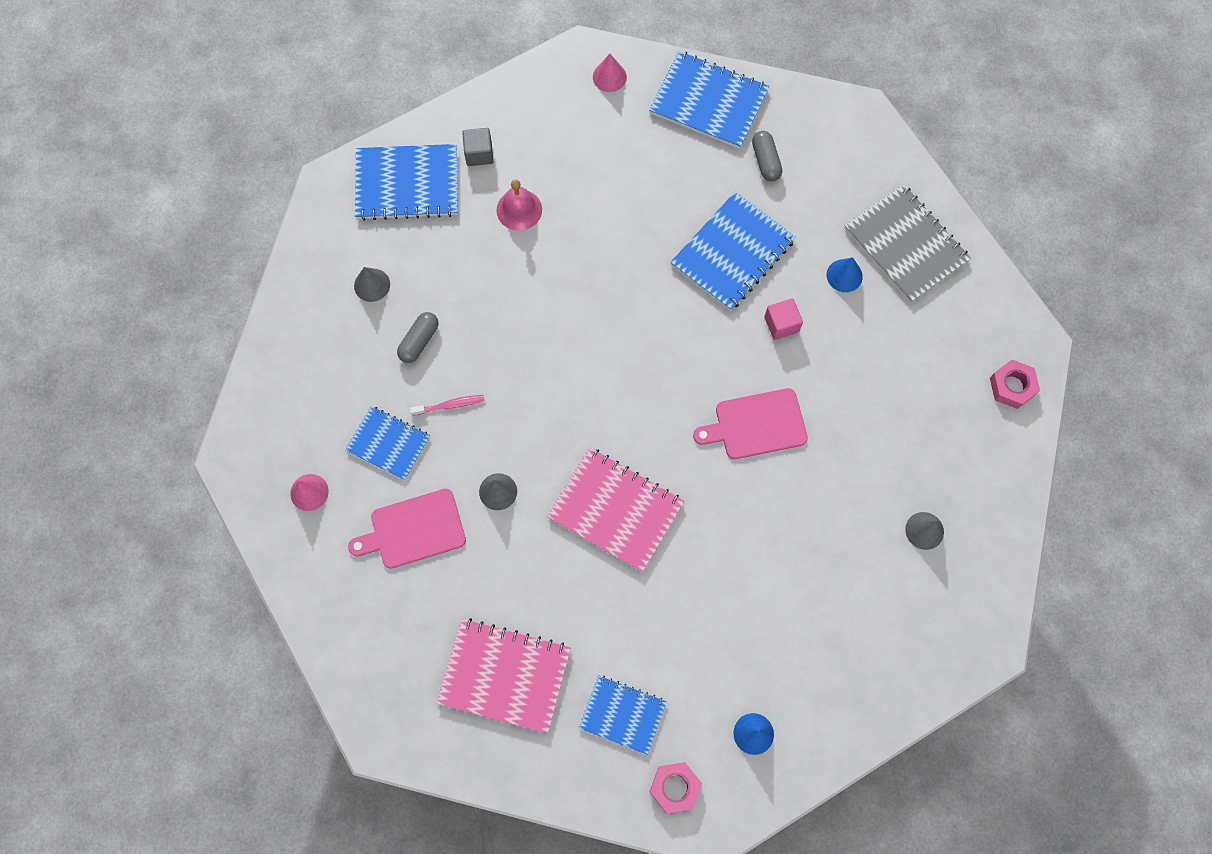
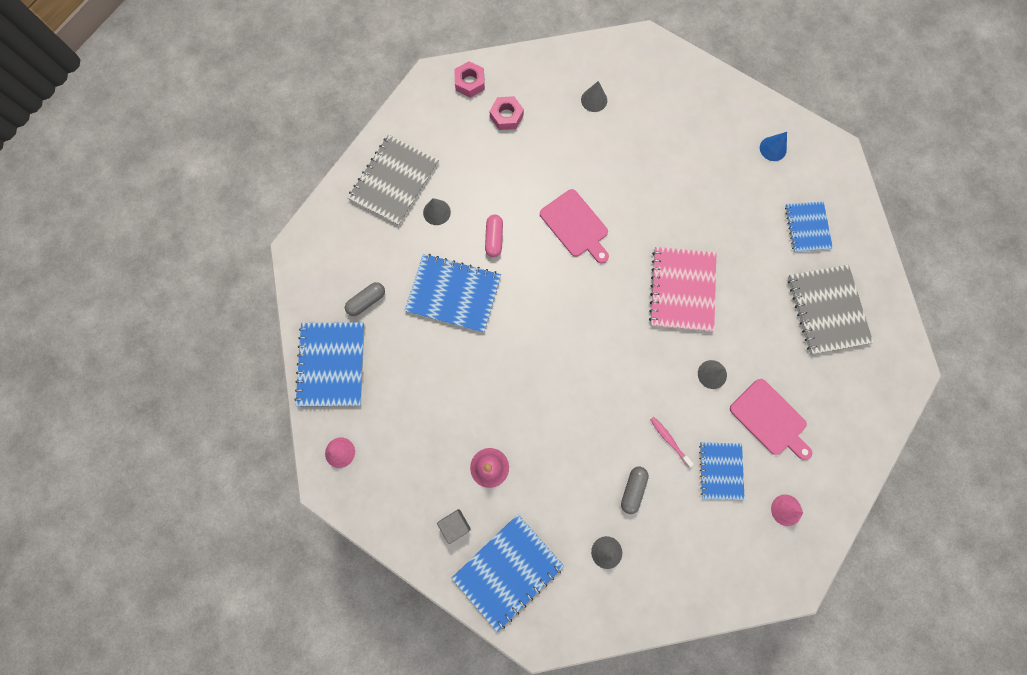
camera: 115 degrees left, 5 degrees up
(407, 184) = (508, 571): blue notebook -> blue notebook turned 75 degrees clockwise
(419, 341) = (633, 489): grey capsule -> grey capsule turned 75 degrees counterclockwise
(504, 675) = (827, 310): pink notebook -> grey notebook
(675, 787) = (830, 179): pink nut -> pink nut (506, 116)
(781, 324) = (494, 238): pink cube -> pink capsule
(844, 275) = (436, 212): blue cone -> grey cone

